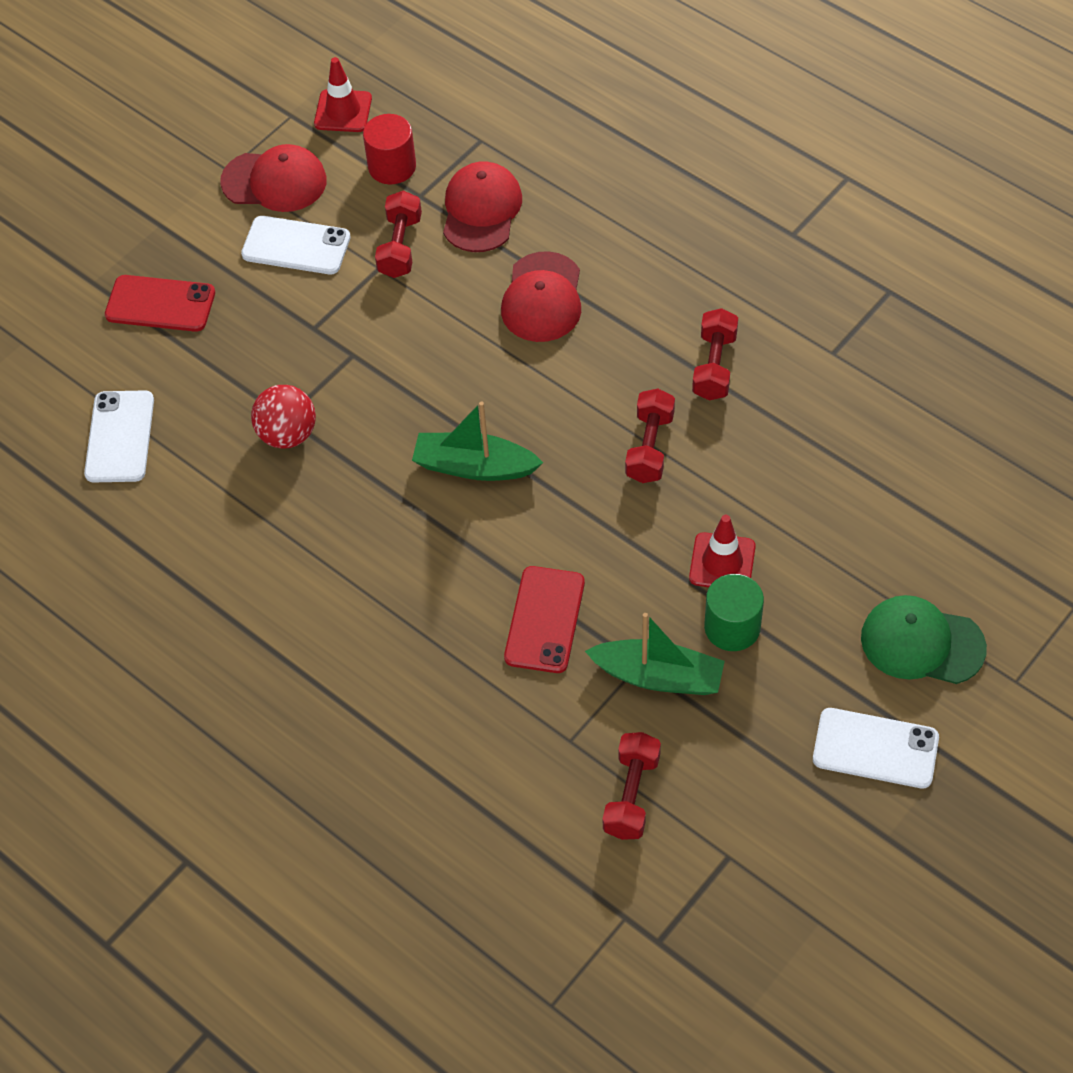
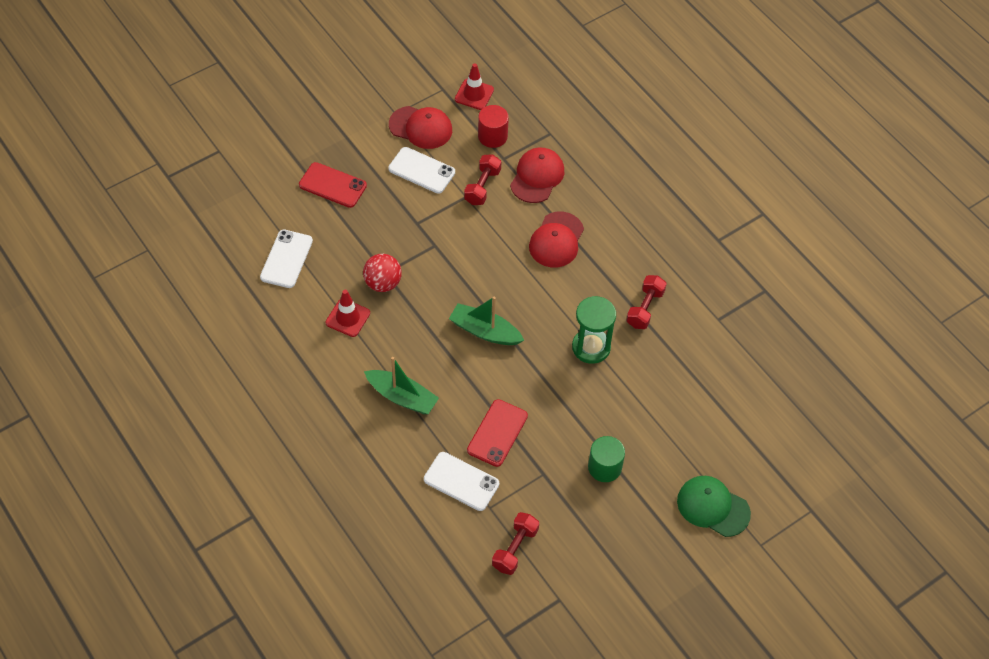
camera: 10 degrees right, 0 degrees up
(650, 447) = (591, 347): red dumbbell -> green hourglass
(658, 676) = (552, 484): green boat -> green boat (402, 397)
(722, 562) = (611, 427): red traffic cone -> red traffic cone (348, 318)
(875, 748) = (664, 561): white phone -> white phone (461, 481)

